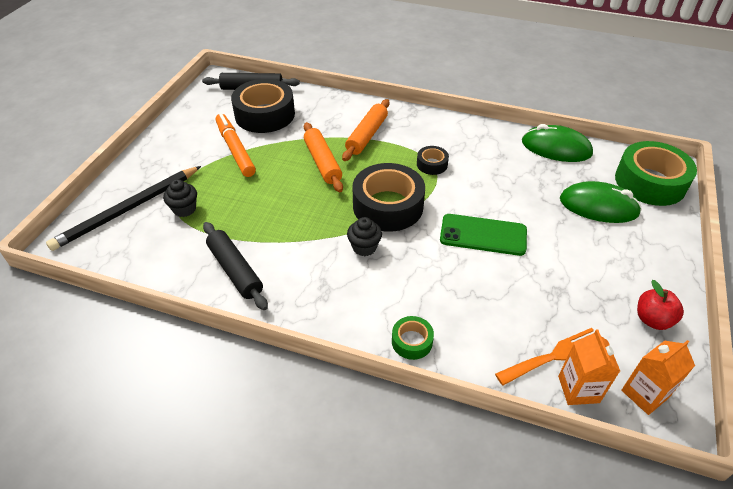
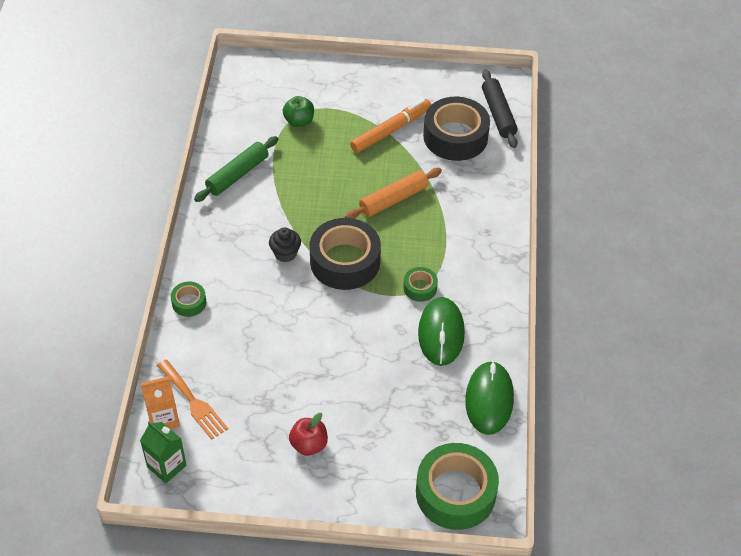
camera: 75 degrees right, 5 degrees up
(128, 209) = (288, 87): black pencil -> none
(184, 209) = (299, 121): black cupcake -> green apple
(235, 270) = (237, 174): black rolling pin -> green rolling pin
(367, 135) = (450, 226): orange rolling pin -> none
(432, 164) = (420, 288): black tape -> green tape
(483, 235) = (325, 341): green phone -> none
(598, 206) = (397, 440): green mouse -> green mouse (441, 333)
(644, 394) = (166, 466): orange carton -> green carton
(652, 319) = (248, 478): red apple -> red apple (309, 444)

